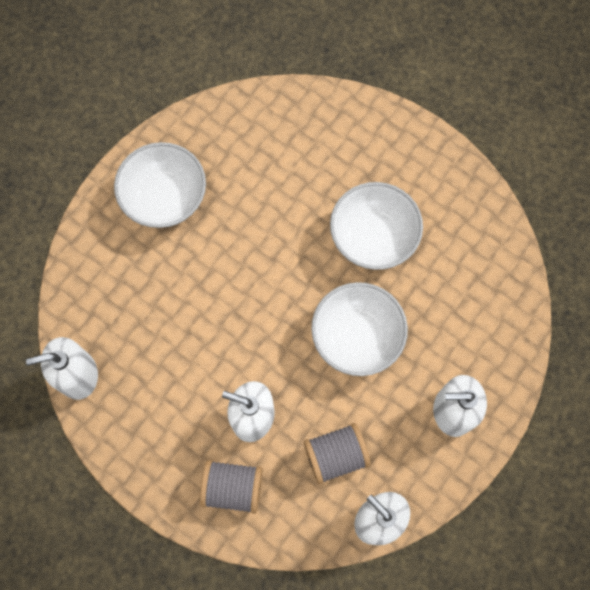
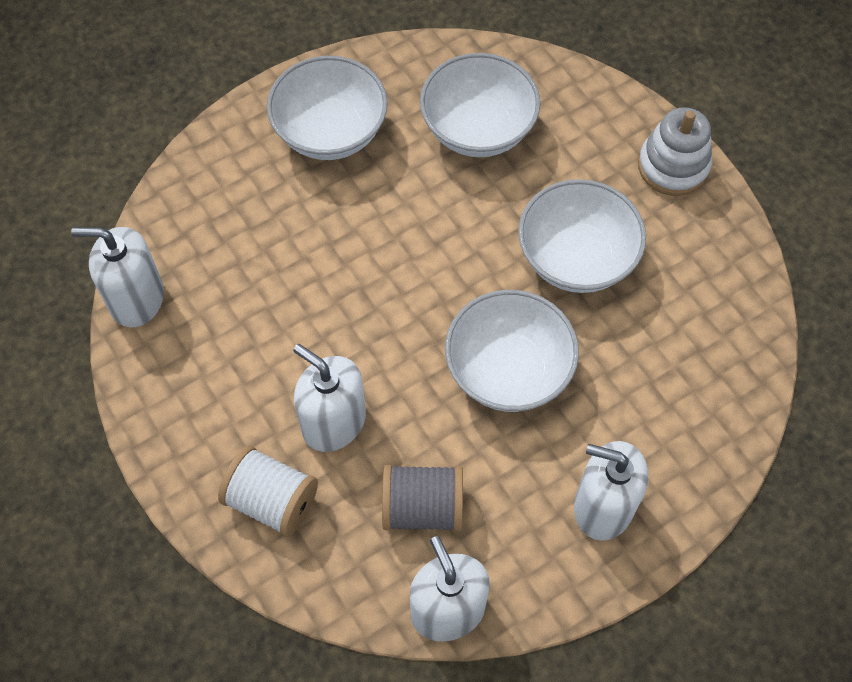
camera: 20 degrees right, 10 degrees down
(233, 488) = (272, 500): grey spool -> white spool
(269, 160) = (478, 129): none -> white bowl
(415, 144) = (673, 166): none -> white stacking toy

